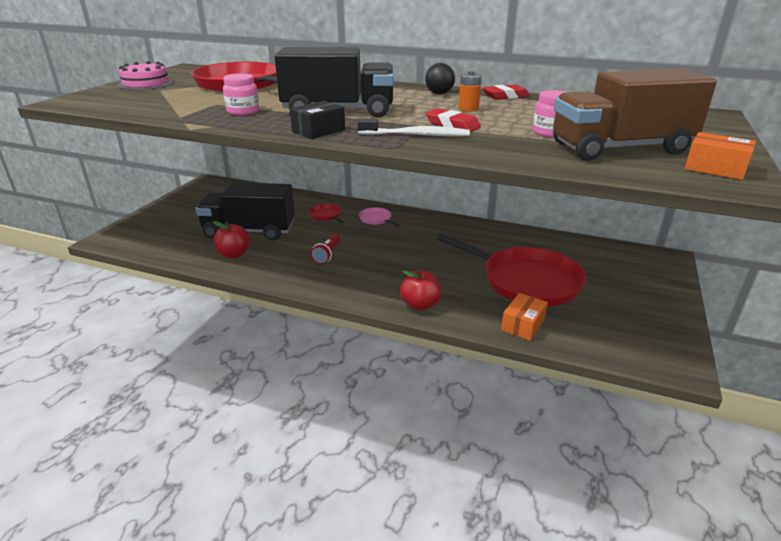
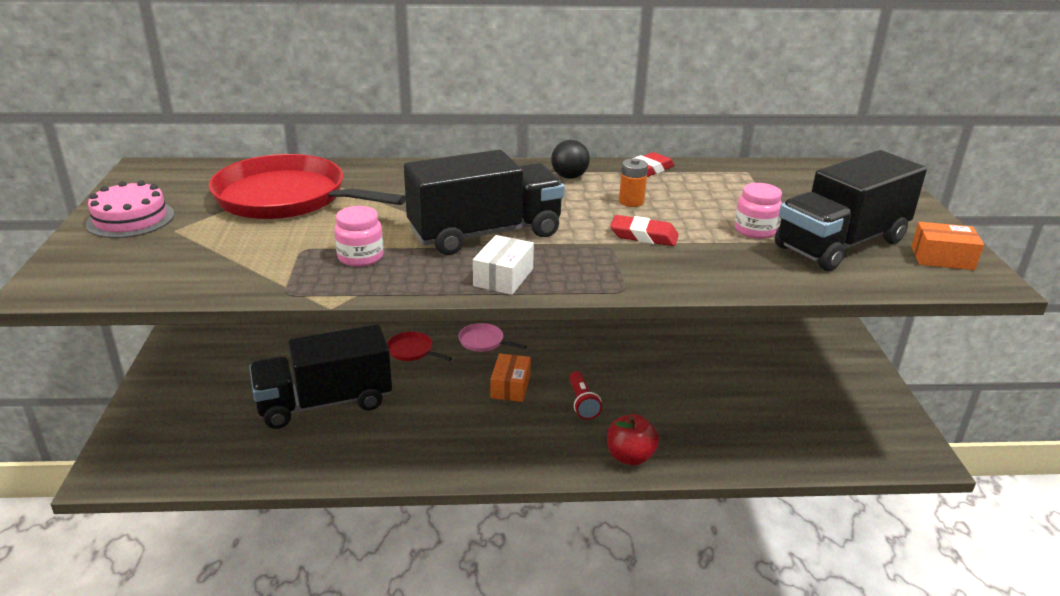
camera: 25 degrees left, 0 degrees up
(234, 254) = (335, 447): red apple -> none
(318, 131) = (503, 277): black box -> white box
(327, 255) = (464, 414): red flashlight -> red flashlight (582, 403)
(416, 135) = (623, 262): white toothbrush -> none
(522, 325) = (754, 451): orange box -> orange box (510, 387)
(526, 281) = (718, 390): red pan -> none
(620, 148) = (841, 244): brown truck -> black truck

